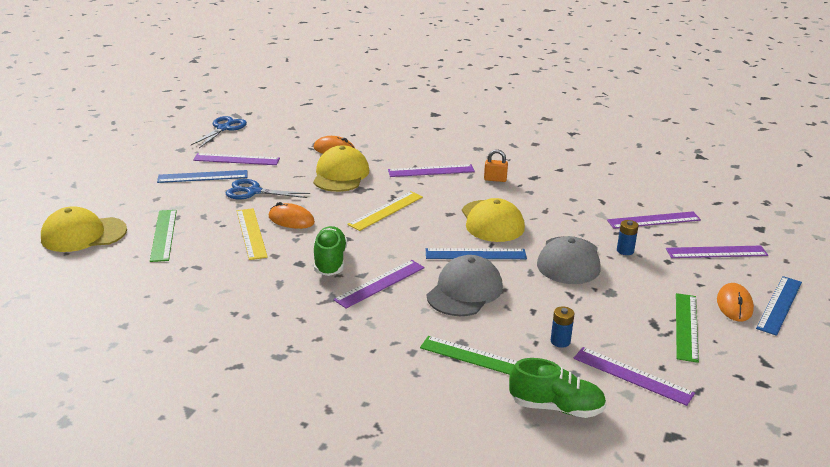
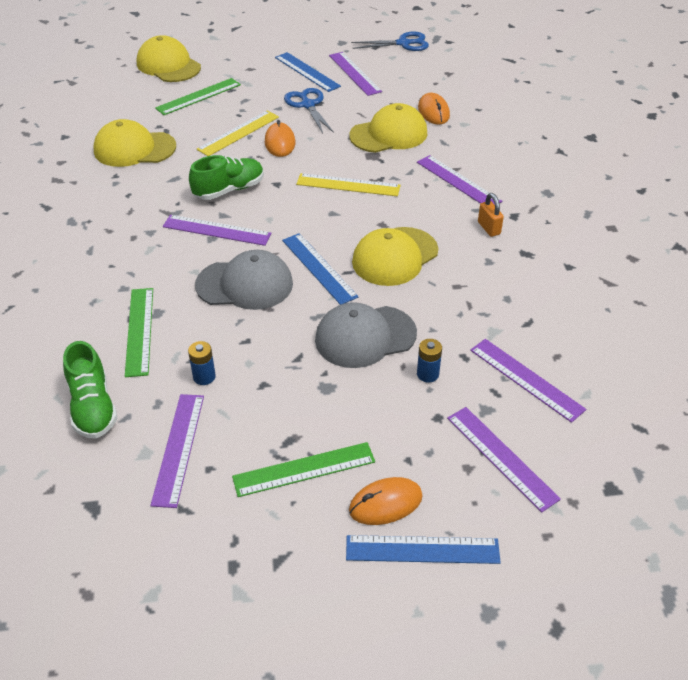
camera: 60 degrees right, 15 degrees up
(203, 291) = (134, 149): none -> yellow cap

